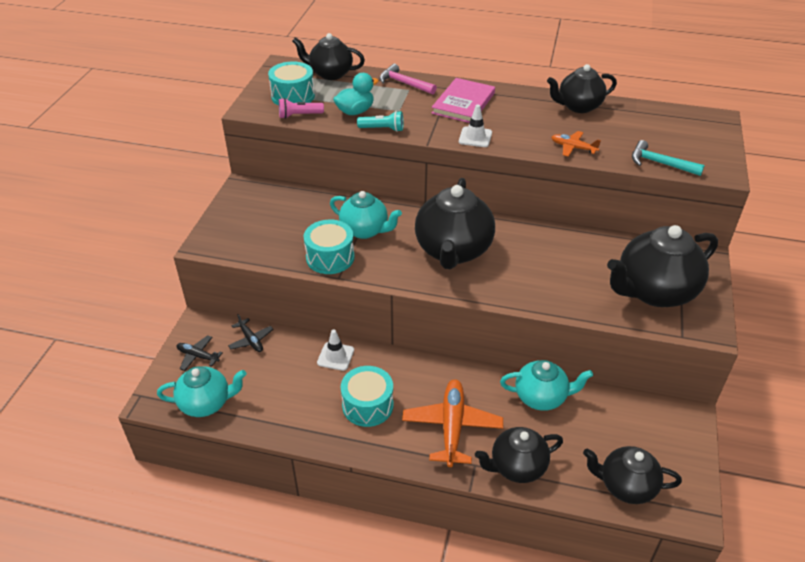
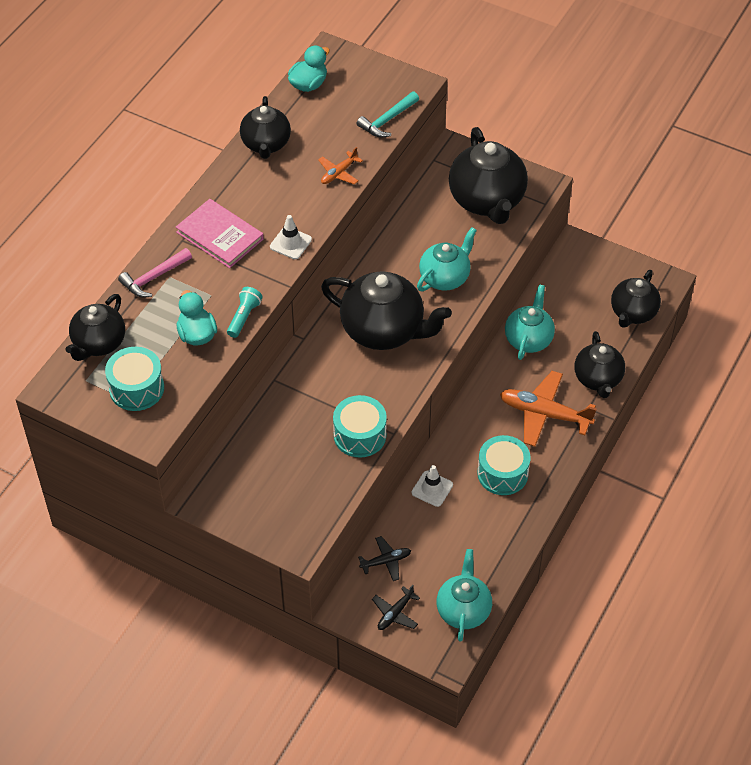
camera: 75 degrees left, 10 degrees up
(299, 115) = (184, 388): pink flashlight -> none
(365, 230) = (325, 397): turquoise teapot -> turquoise teapot (445, 277)
(666, 115) = (308, 84): none -> turquoise duck

